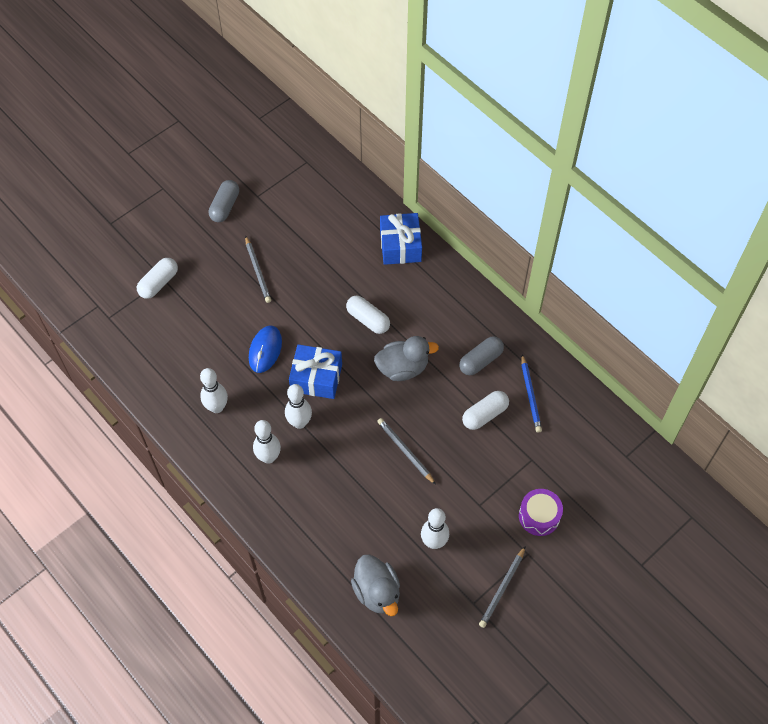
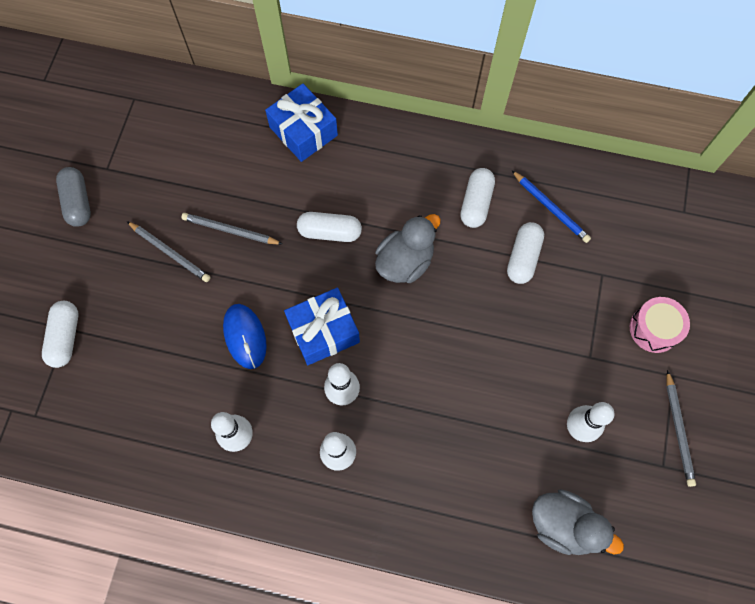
camera: 35 degrees left, 10 degrees up
(405, 451) = (475, 350): grey pencil -> grey pencil (230, 230)
(480, 361) = (476, 203): grey capsule -> white capsule
(539, 516) = (654, 329): purple drum -> pink drum

